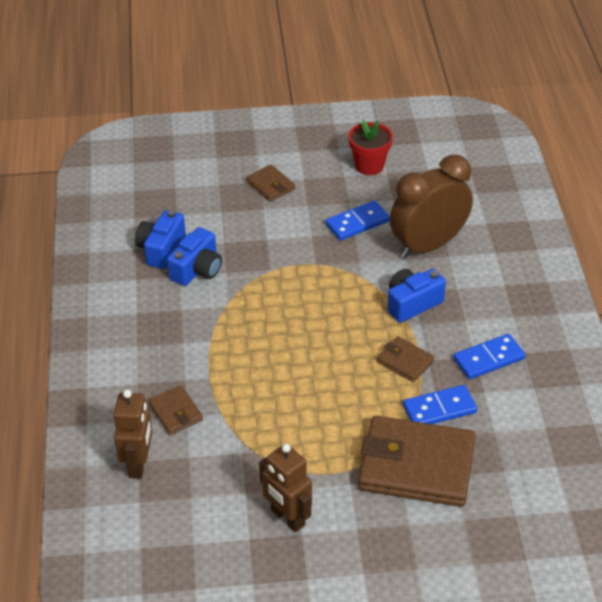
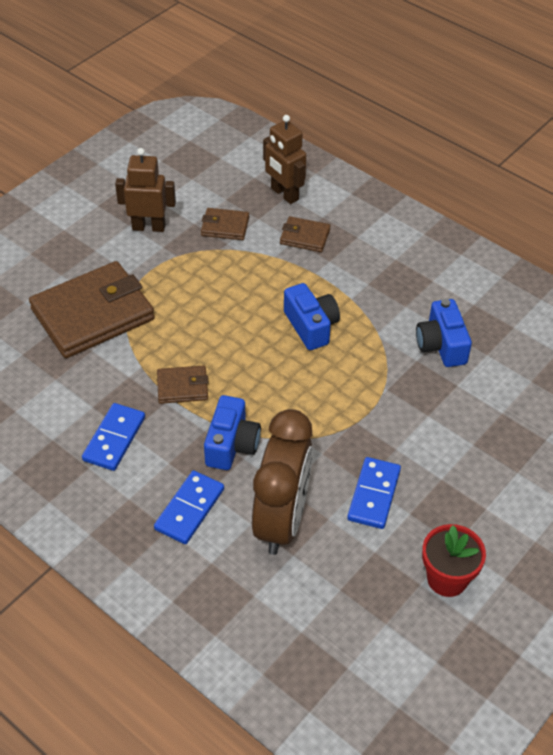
camera: 135 degrees right, 5 degrees up
(161, 249) = (494, 341): blue camera -> blue camera (311, 326)
(270, 185) = (502, 475): brown wallet -> brown wallet (225, 226)
(439, 409) = (115, 367): blue domino -> blue domino (189, 509)

